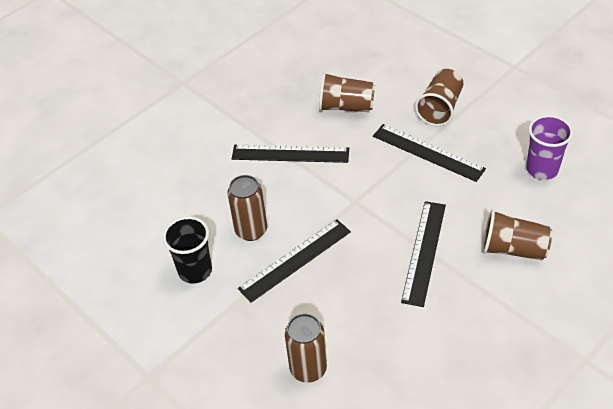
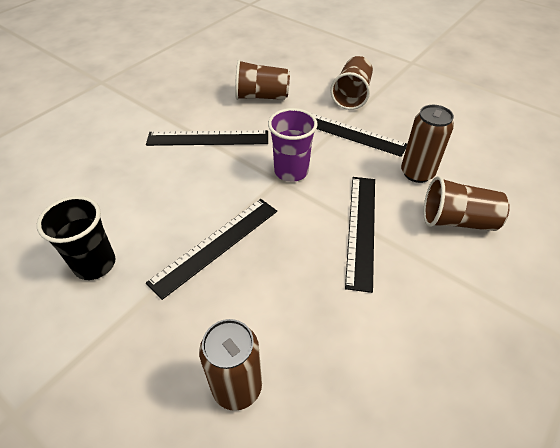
camera: 10 degrees left, 0 degrees up
(251, 230) = (164, 215): brown can -> brown can (417, 173)
(542, 169) = (462, 143): purple cup -> purple cup (291, 171)

